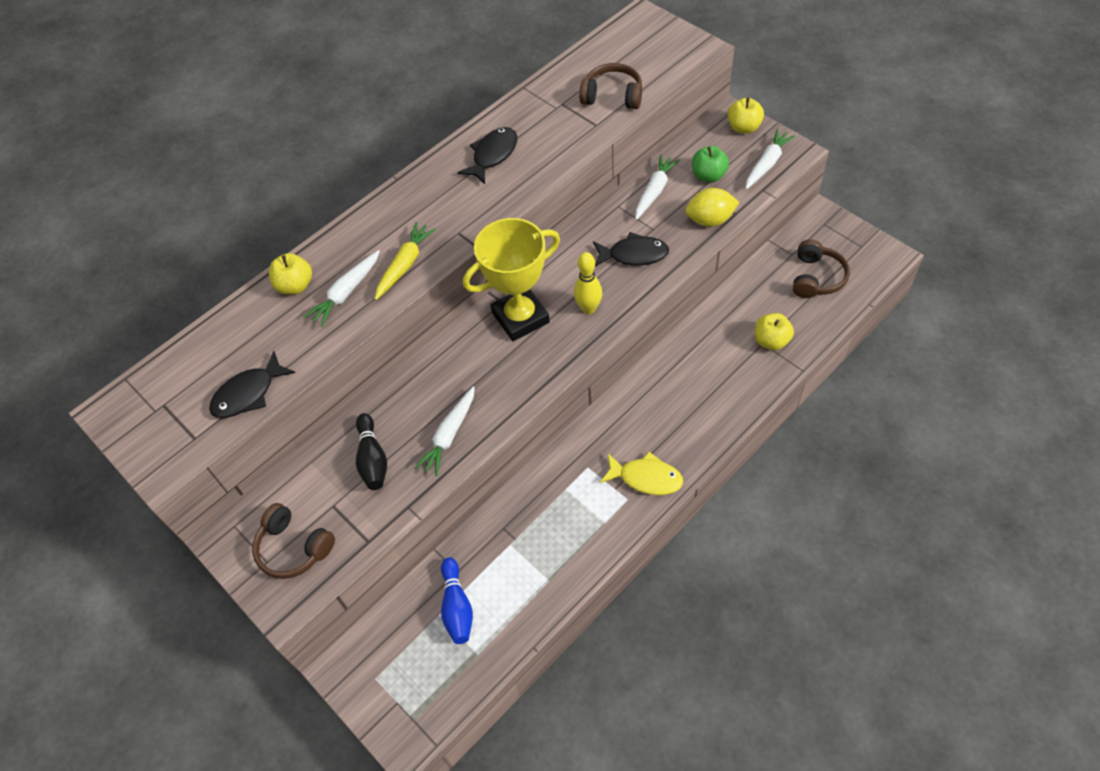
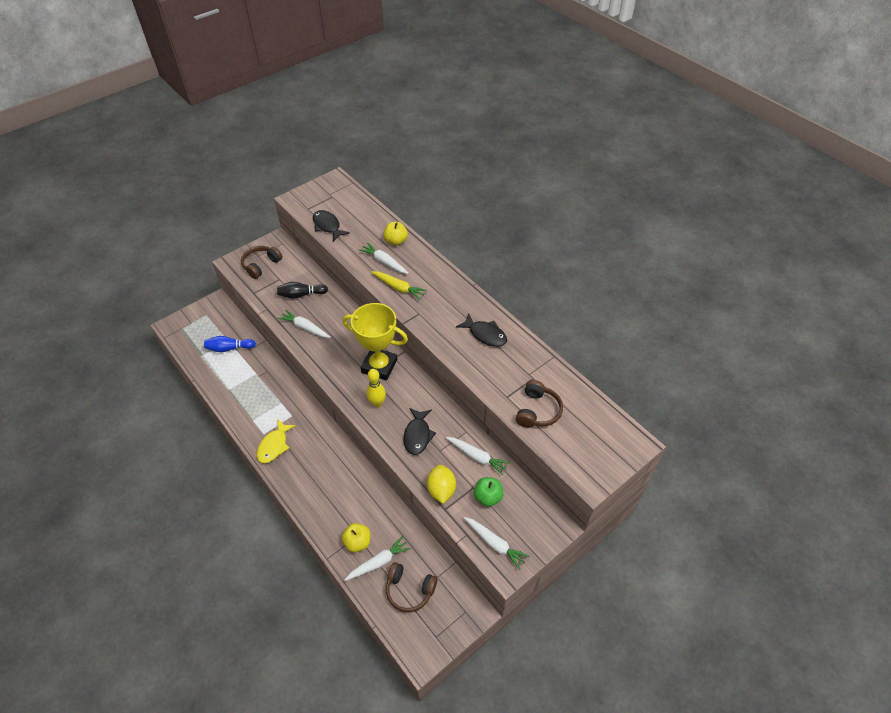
camera: 90 degrees right, 5 degrees down
(520, 317) = (379, 366): yellow trophy -> yellow trophy turned 45 degrees counterclockwise
(743, 127) = (540, 534): yellow apple -> none
(791, 314) = (378, 562): none -> white carrot

